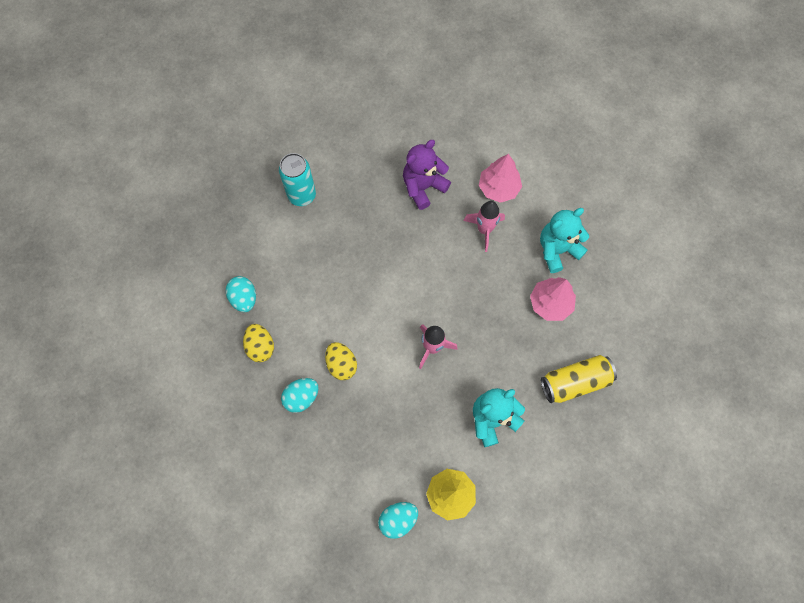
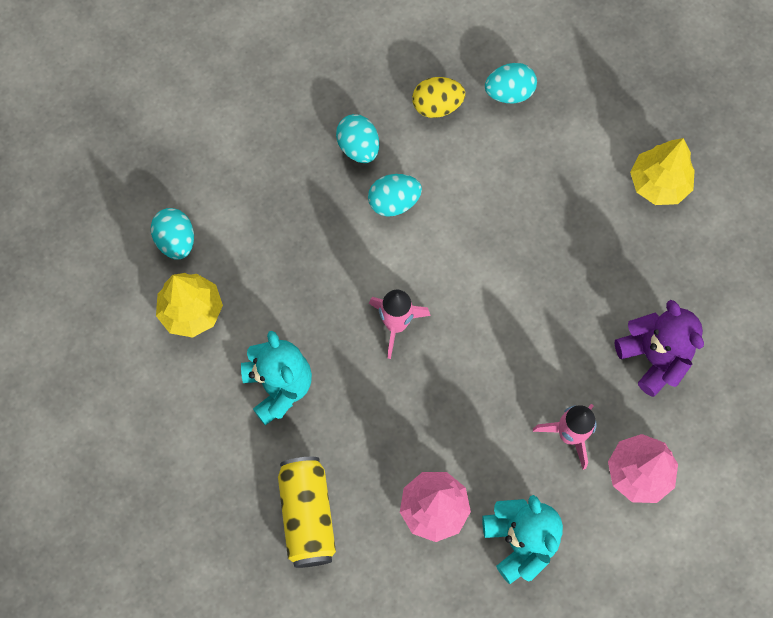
camera: 100 degrees right, 0 degrees up
(302, 195) = (658, 184): turquoise can -> yellow tree
(341, 364) = (394, 202): yellow egg -> turquoise egg

